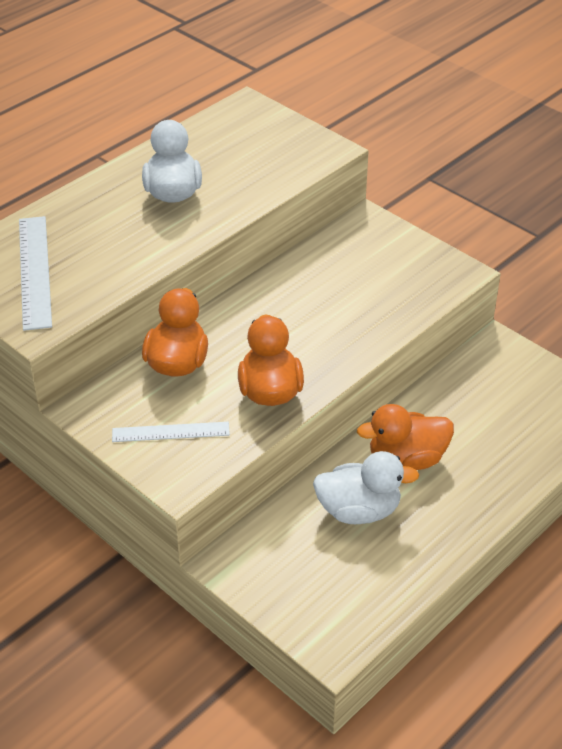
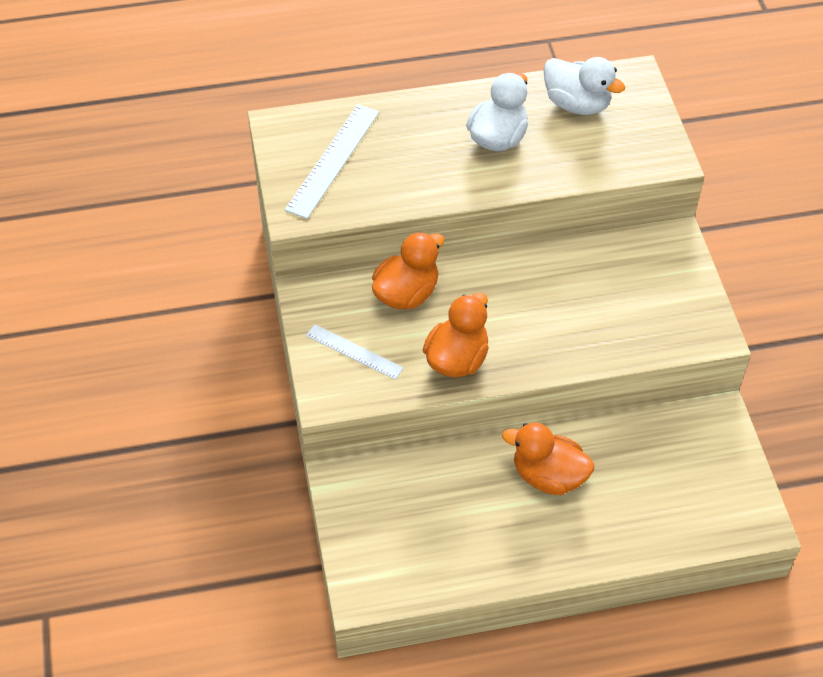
camera: 35 degrees right, 10 degrees up
(359, 510) = (473, 497): white duck -> white duck (577, 104)

